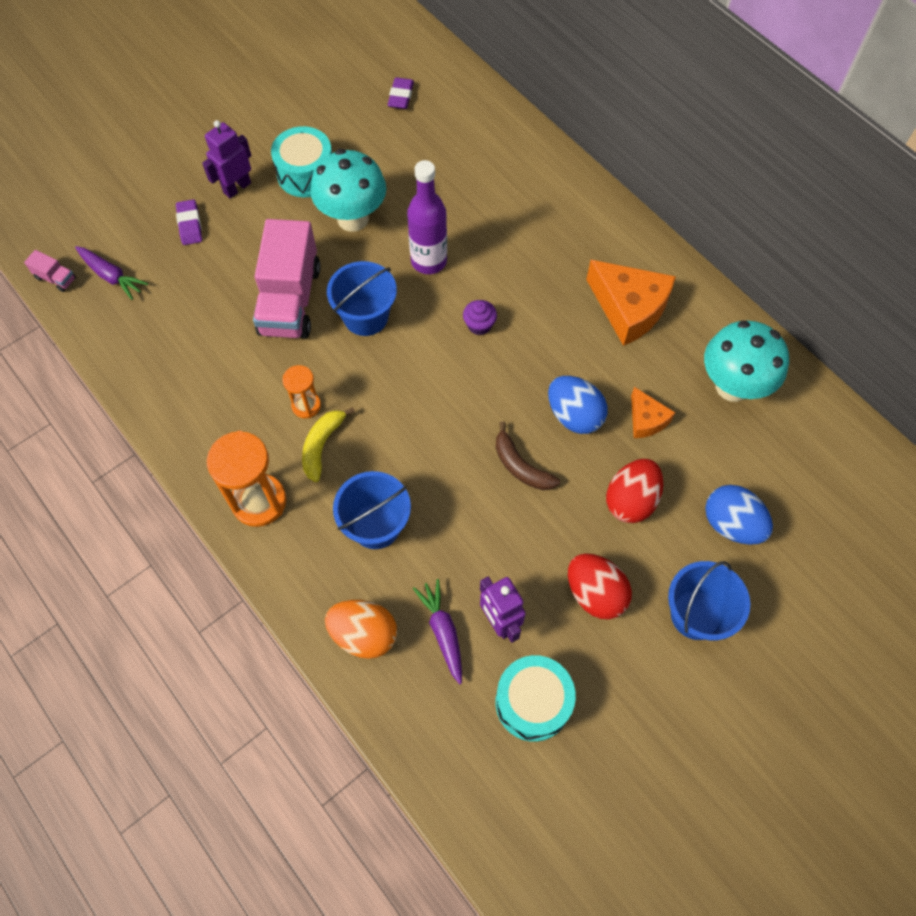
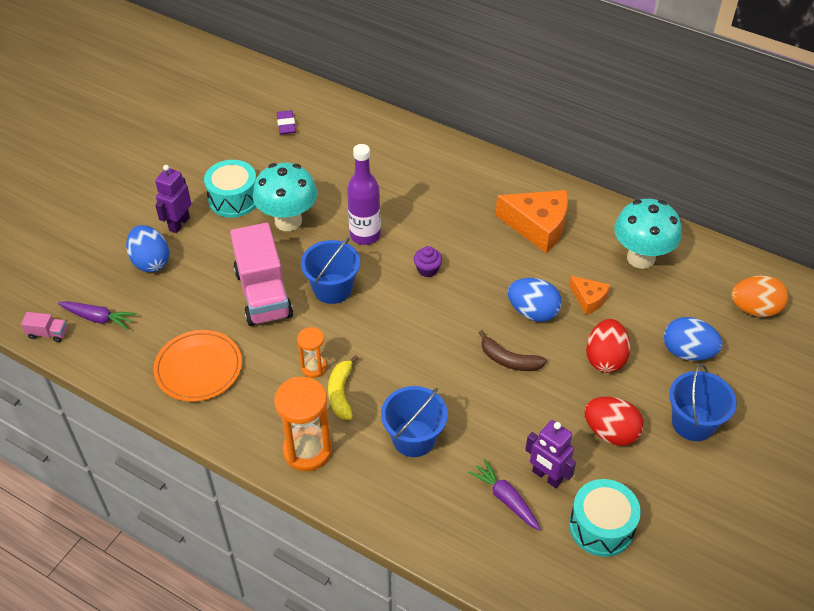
camera: 20 degrees left, 15 degrees down
(188, 367) = (198, 368): none -> orange plate
(190, 225) = (150, 261): purple eraser -> blue egg
(364, 634) = (442, 522): orange egg -> orange egg (754, 309)

